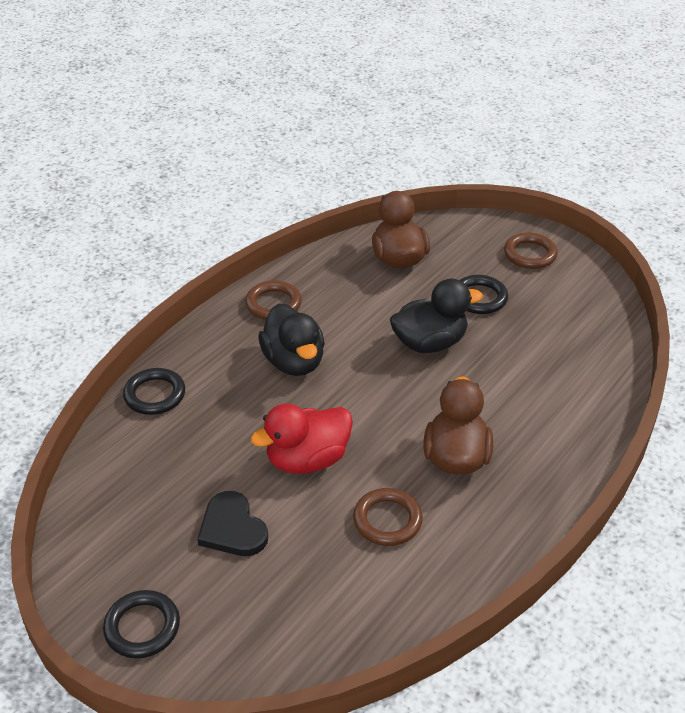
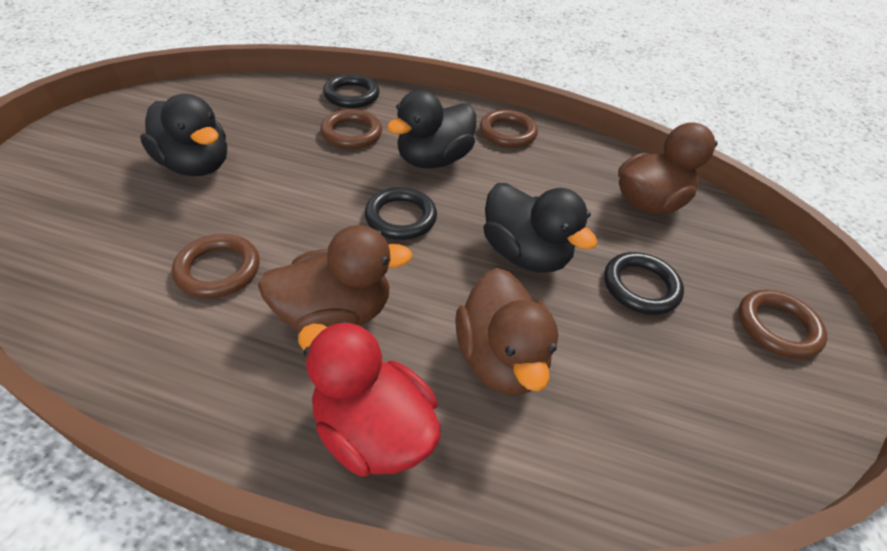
camera: 65 degrees right, 5 degrees up
(142, 627) = (77, 141): black ring -> black ring (401, 217)
(226, 407) = (351, 133): none -> brown ring
(232, 528) = (196, 165): black heart -> black duck
(307, 460) = (297, 194): red duck -> red duck (372, 429)
(518, 384) = (500, 358): none -> brown duck

